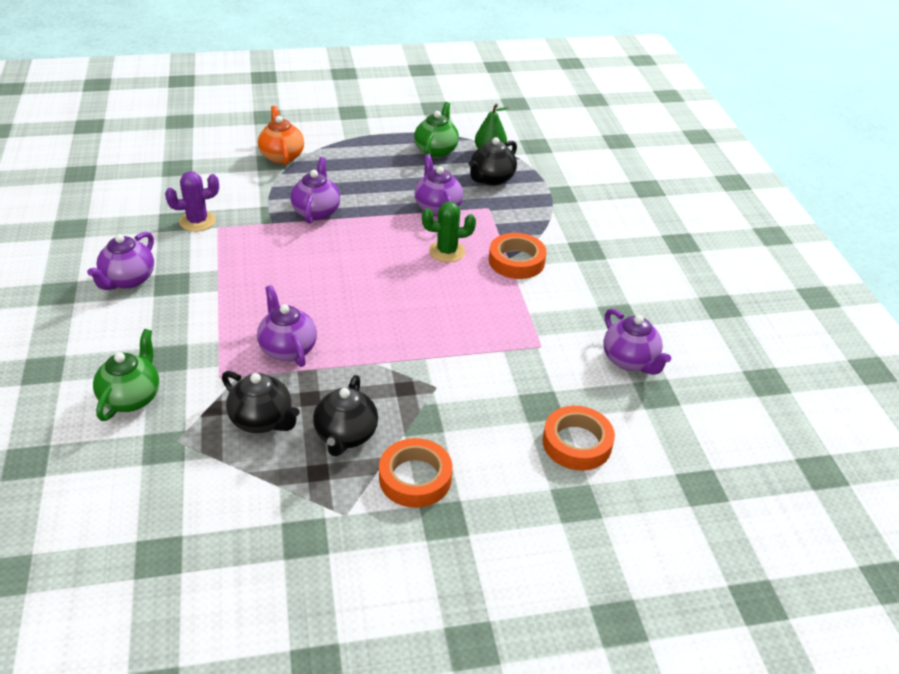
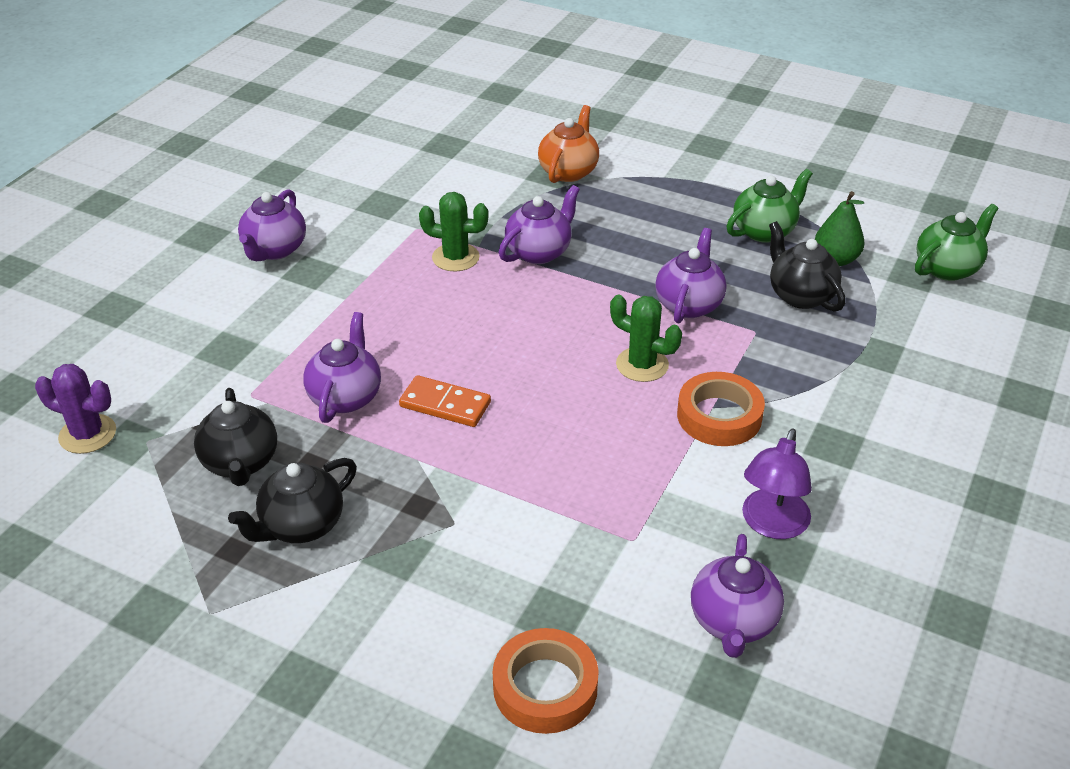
camera: 40 degrees right, 0 degrees up
(128, 280) = (274, 250): purple teapot -> purple teapot turned 45 degrees counterclockwise
(131, 397) = (154, 375): green teapot -> green teapot (947, 268)
(197, 221) = (403, 213): purple cactus -> purple cactus (87, 434)
(265, 235) = (455, 257): none -> green cactus
(357, 324) = (445, 404): none -> orange domino
(415, 478) = (319, 616): orange tape -> none
(491, 179) = (800, 295): black teapot -> black teapot turned 75 degrees clockwise
(599, 304) = (772, 525): none -> purple lamp

